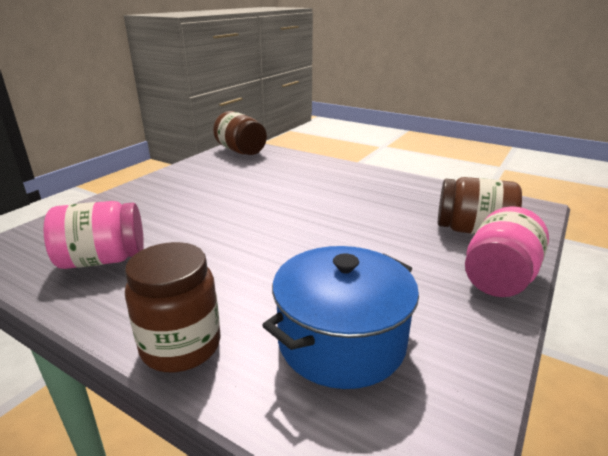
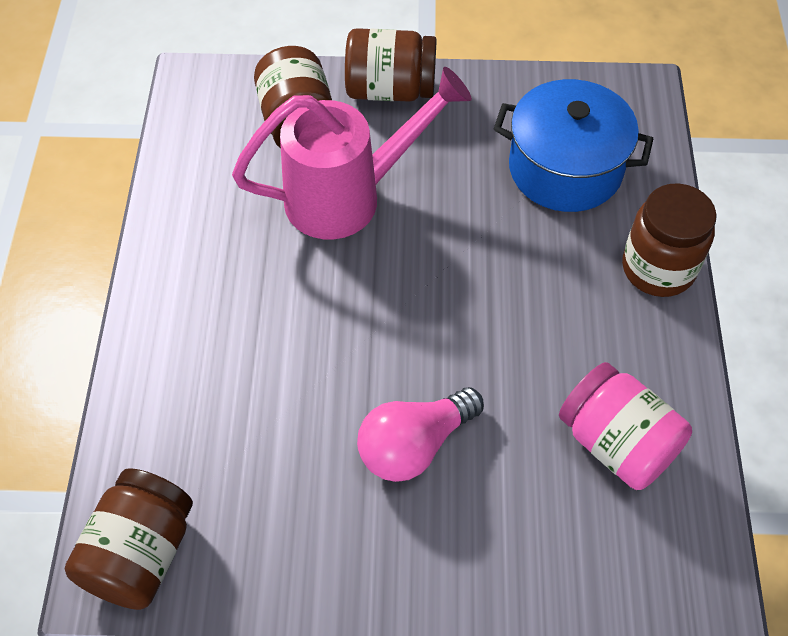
camera: 120 degrees left, 30 degrees up
(201, 204) = (414, 445): none -> pink light bulb
(389, 231) = (349, 196): none -> pink watering can
(499, 277) = (390, 89): pink jar -> brown jar

